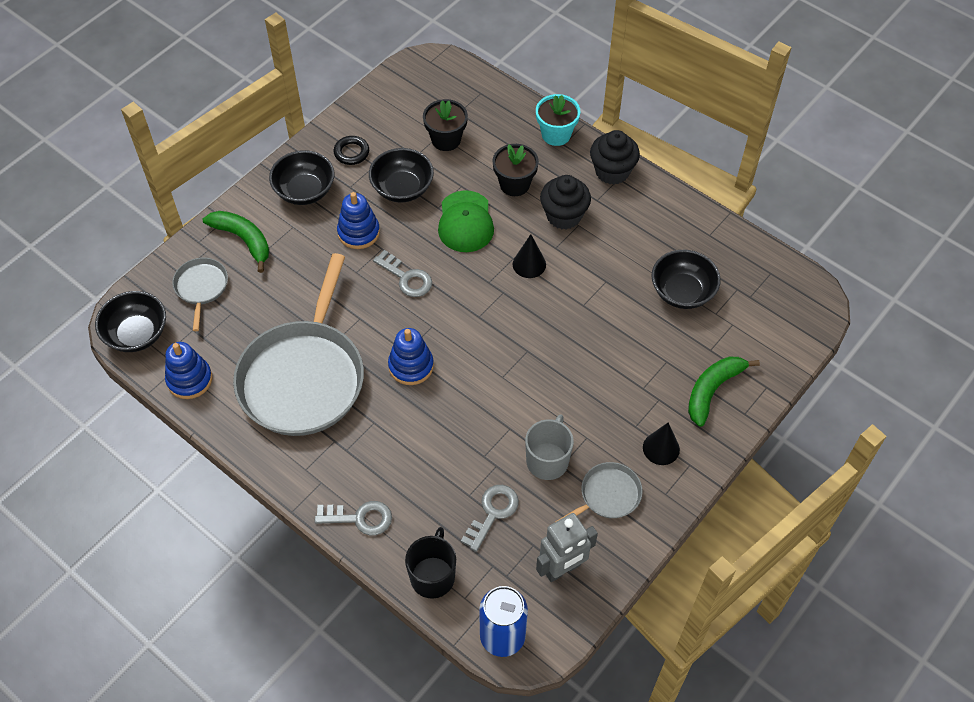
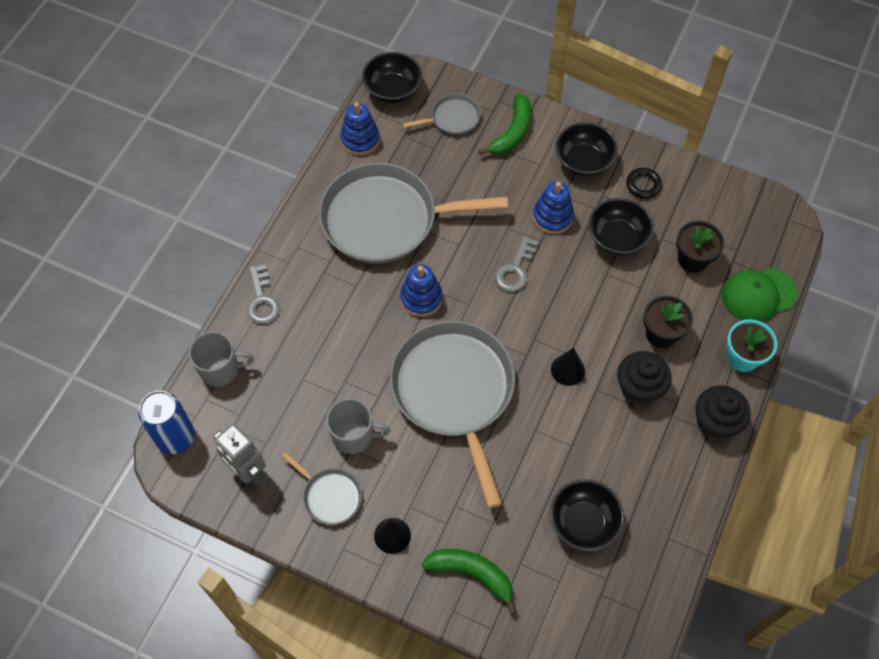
camera: 75 degrees right, 5 degrees up
(433, 576) = (221, 369): black mug -> grey mug
(465, 222) = (598, 302): green cap -> green cap (758, 295)
(493, 513) = (290, 402): grey key -> none
(525, 361) = (454, 392): none -> grey pan

